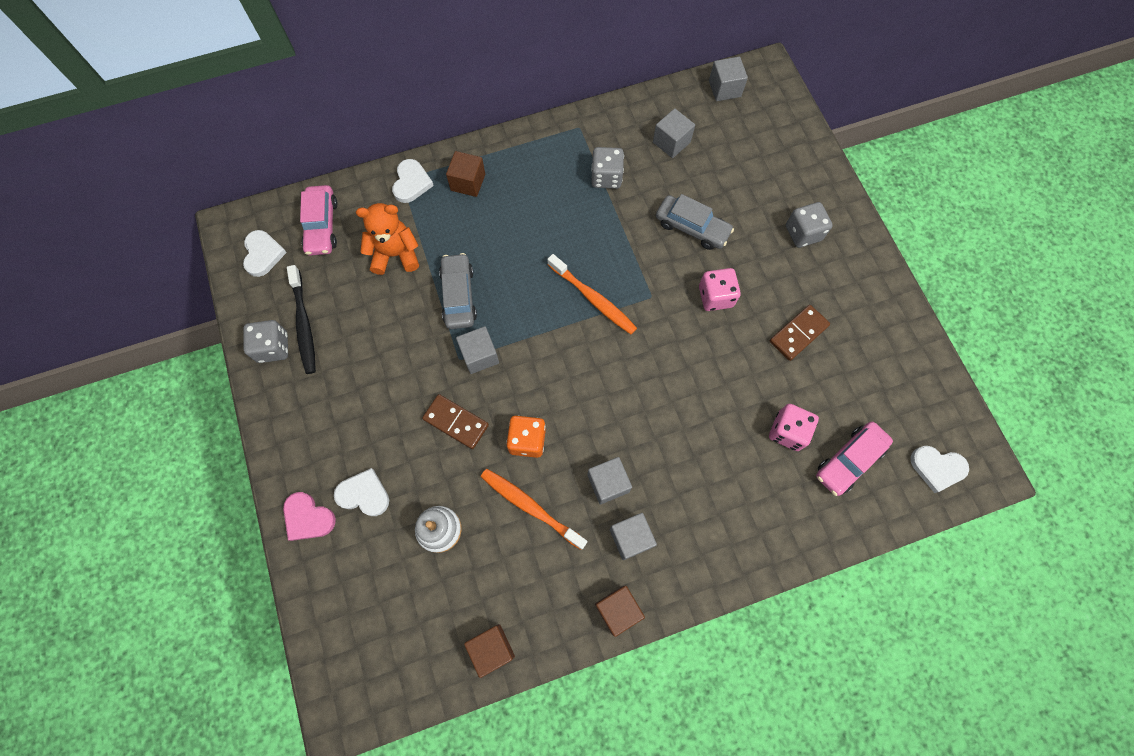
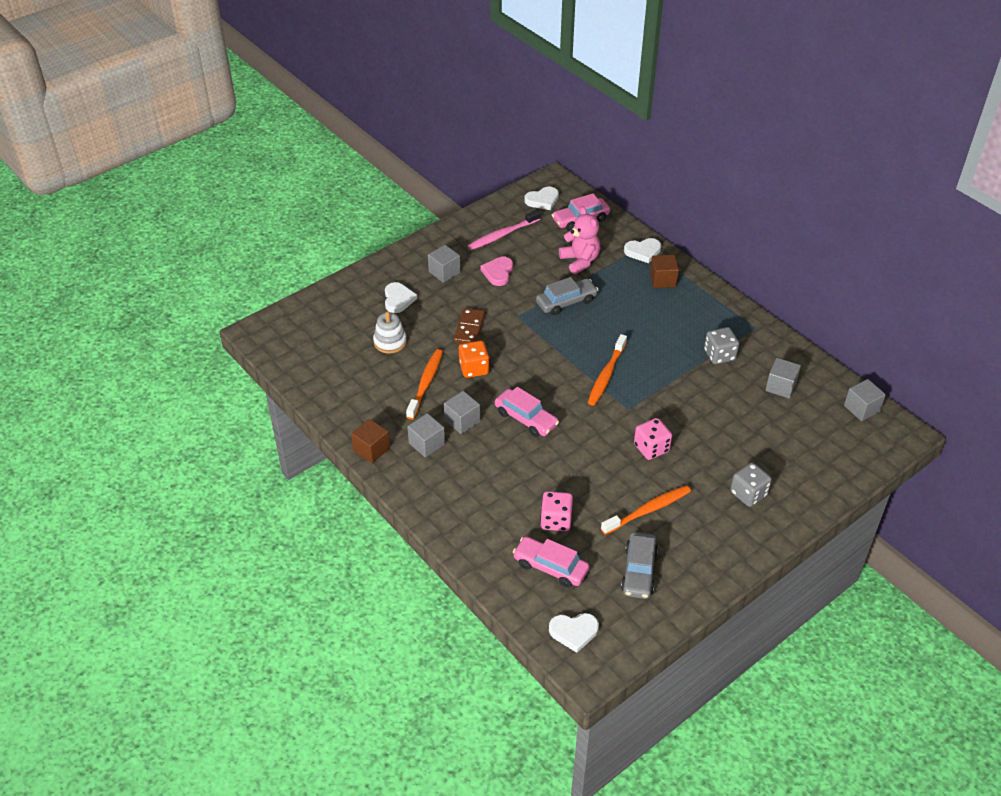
camera: 70 degrees right, 25 degrees down
(273, 347) = (478, 226): grey dice -> none
(304, 324) = (502, 235): black toothbrush -> pink toothbrush
(308, 518) = (371, 279): pink heart -> pink heart (498, 272)
(395, 254) = (580, 261): orange teddy bear -> pink teddy bear
(479, 355) = (525, 326): grey cube -> grey cube (444, 272)
(491, 648) = (321, 390): brown cube -> none
(629, 409) = (526, 419): none -> pink car
(692, 227) = (706, 419): grey car -> grey car (638, 571)
(798, 334) = (648, 510): brown domino -> orange toothbrush
(937, 468) = (574, 632): white heart -> white heart turned 90 degrees counterclockwise

